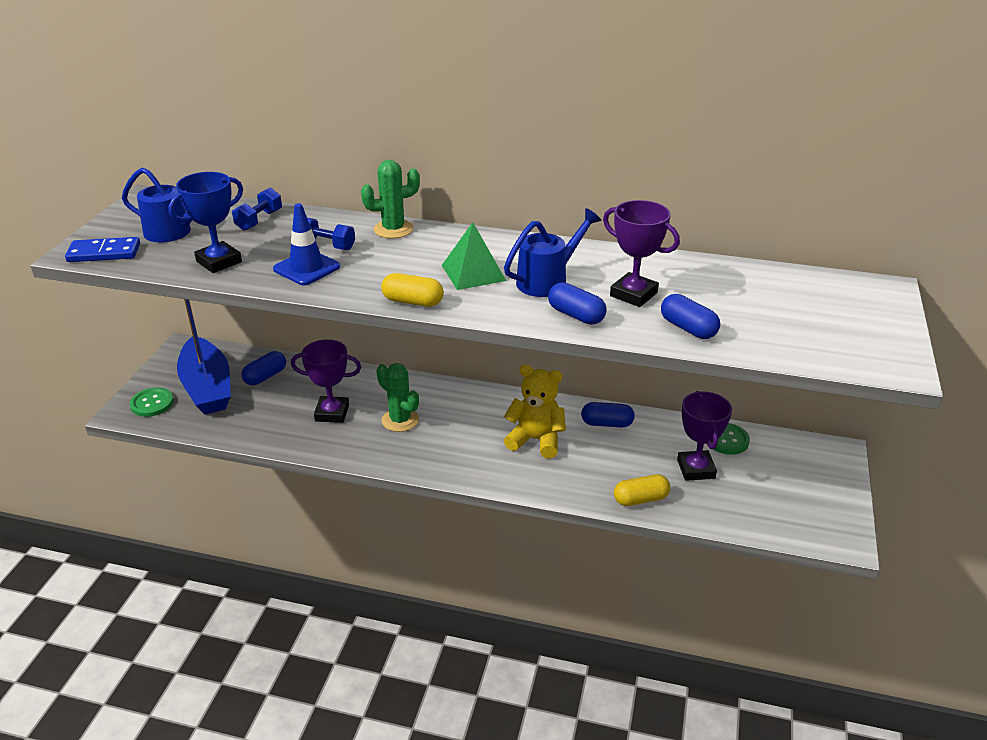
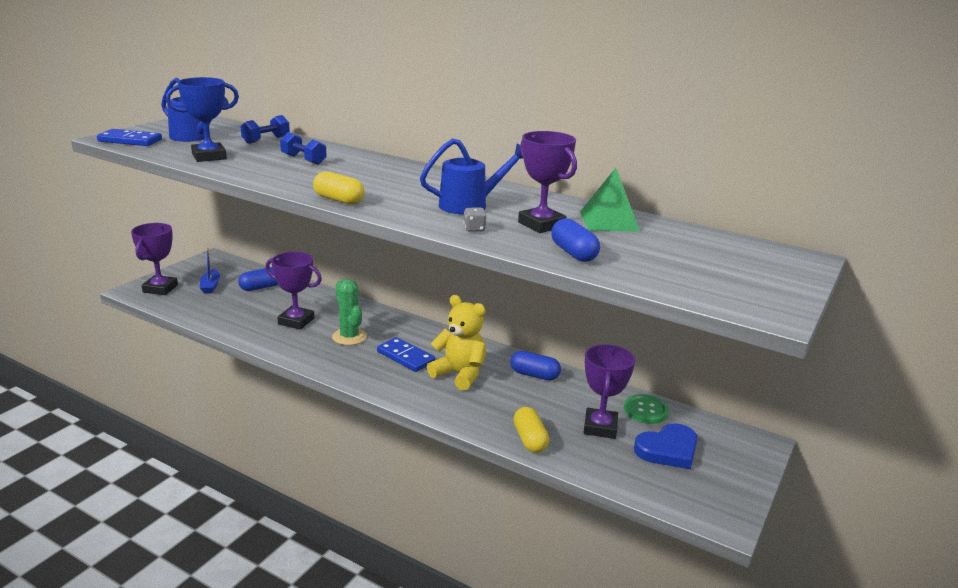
camera: 15 degrees right, 10 degrees down
(152, 403) = (160, 288): green button -> purple trophy
(207, 387) = (210, 286): blue boat -> blue boat, size x0.43
(306, 268) = (273, 169): blue traffic cone -> none
(393, 229) = (368, 159): green cactus -> none
(471, 432) = (405, 357): none -> blue domino
(473, 273) = (409, 191): green pyramid -> green pyramid (609, 221)
(576, 315) = (474, 229): blue capsule -> grey dice
(640, 499) = (530, 439): yellow capsule -> yellow capsule turned 75 degrees clockwise
(766, 479) = (668, 450): none -> blue heart

